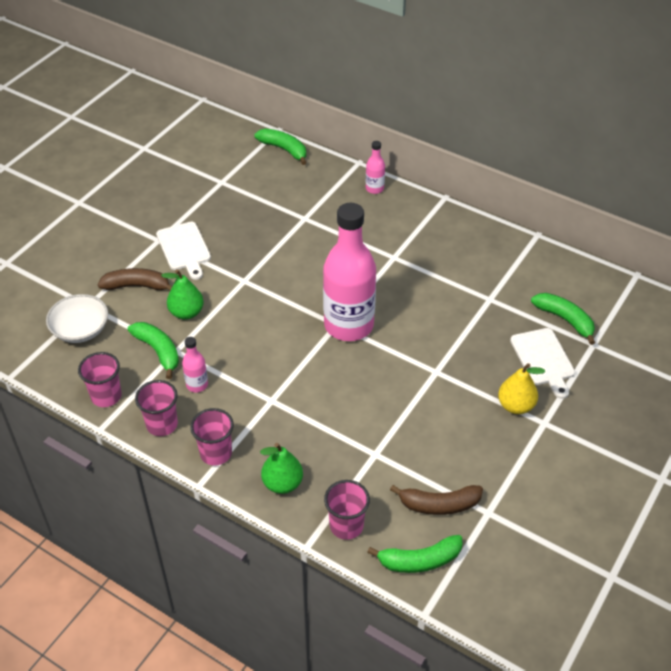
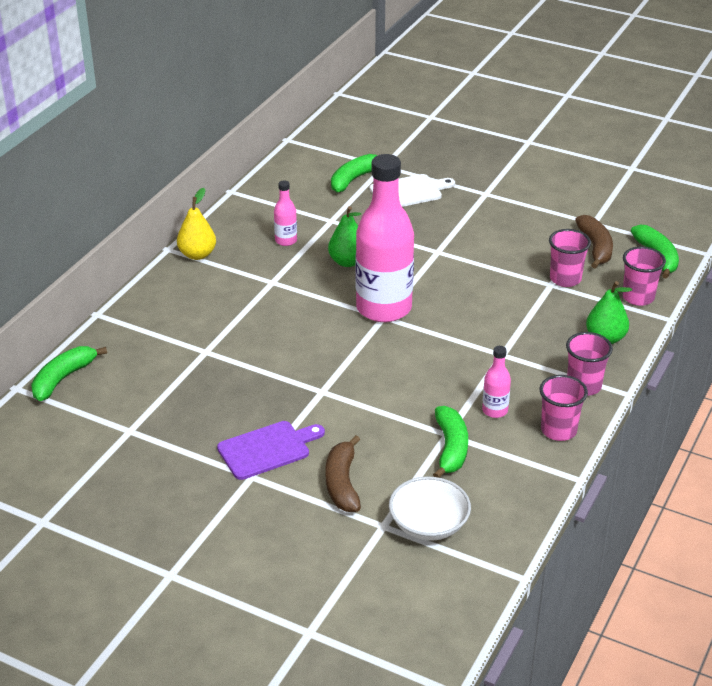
camera: 95 degrees left, 10 degrees down
(106, 396) = (530, 482): pink cup -> pink cup (565, 279)
(158, 351) = (450, 448): green banana -> green banana turned 135 degrees clockwise
(184, 248) = (267, 449): white cutting board -> purple cutting board
(186, 313) = (383, 433): green pear -> green pear (348, 262)
(374, 188) = (150, 299): pink bottle -> pink bottle (286, 240)
(516, 406) = (470, 207): yellow pear -> yellow pear (197, 254)

